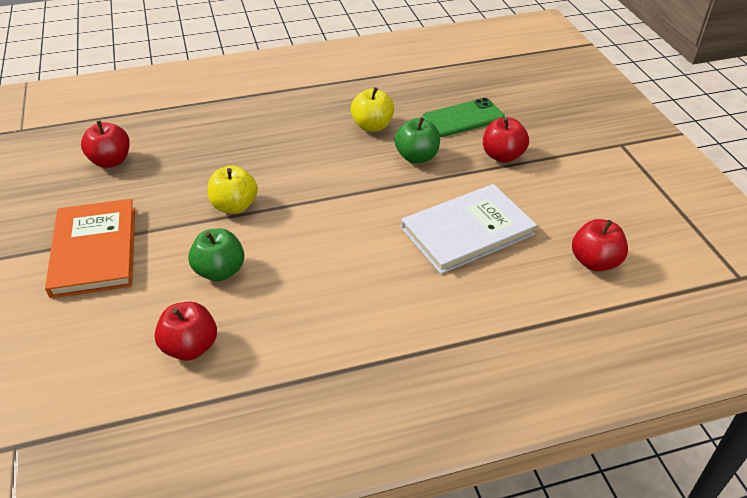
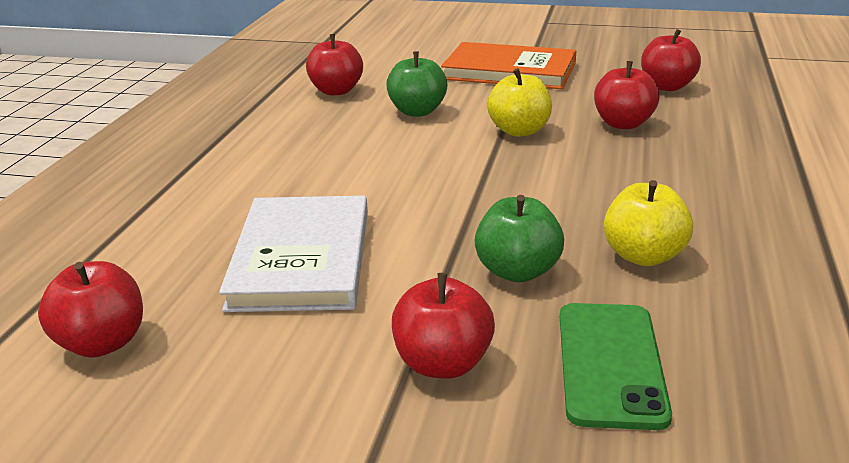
camera: 120 degrees right, 15 degrees down
(198, 165) = (623, 124): none -> red apple

